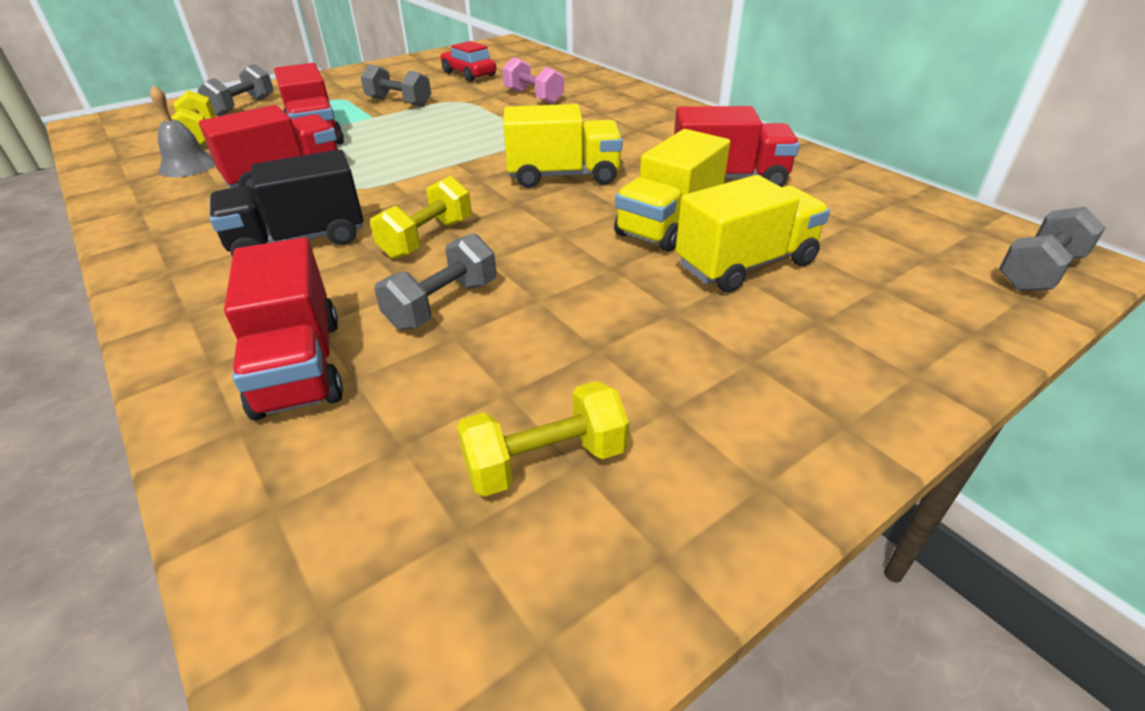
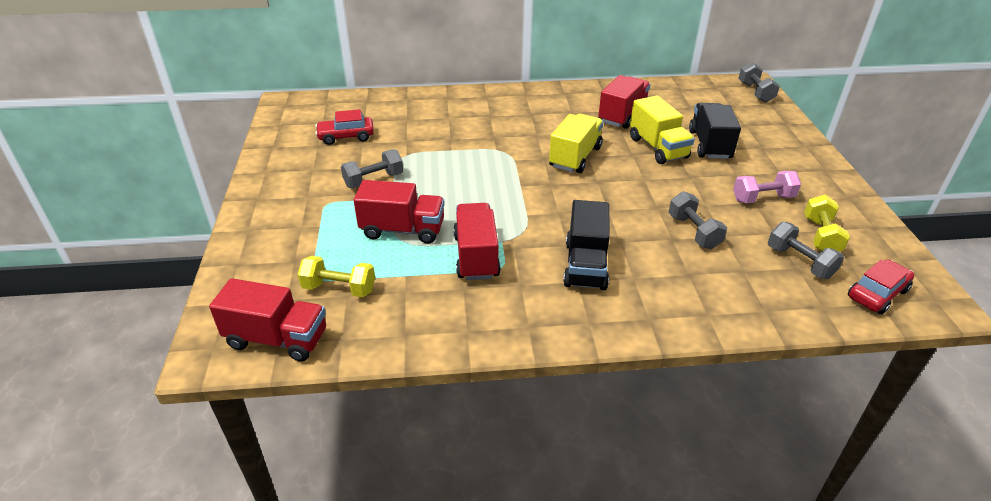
camera: 60 degrees left, 0 degrees up
(187, 166) = (403, 300): grey bell -> none
(242, 106) = (281, 256): grey dumbbell -> grey dumbbell (799, 262)
(299, 366) = (725, 285): red truck -> red truck (277, 339)
(358, 602) = (877, 293): none -> red car
(427, 238) = (618, 220): yellow dumbbell -> none
(533, 97) = (433, 128): pink dumbbell -> pink dumbbell (762, 198)
(745, 264) = (709, 145): yellow truck -> black truck

